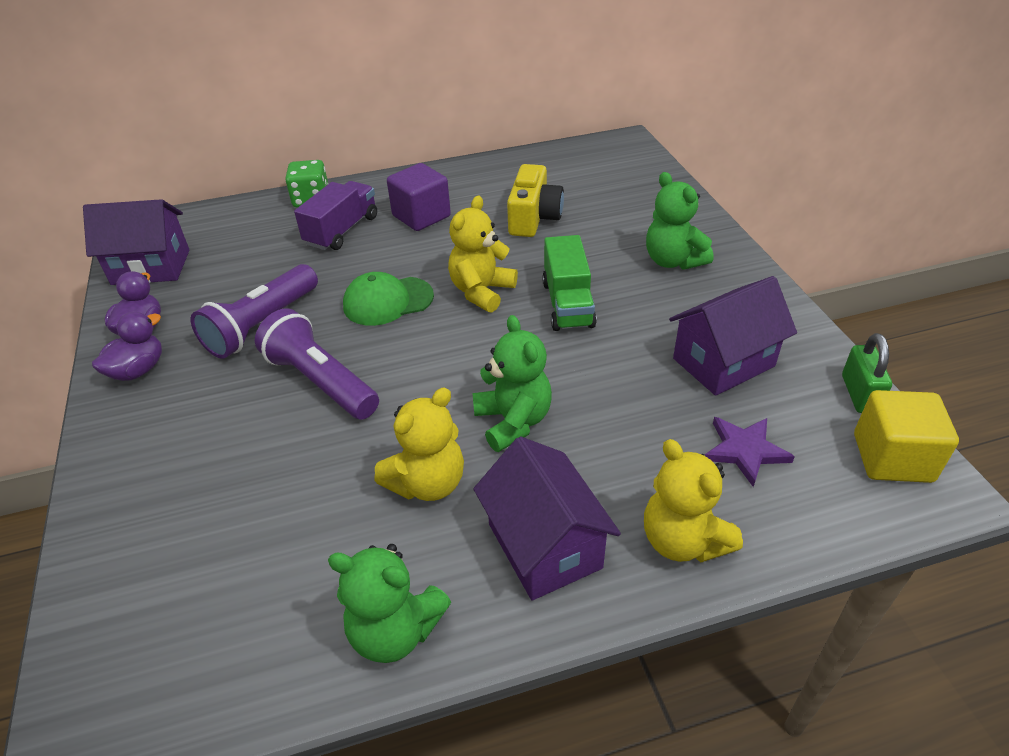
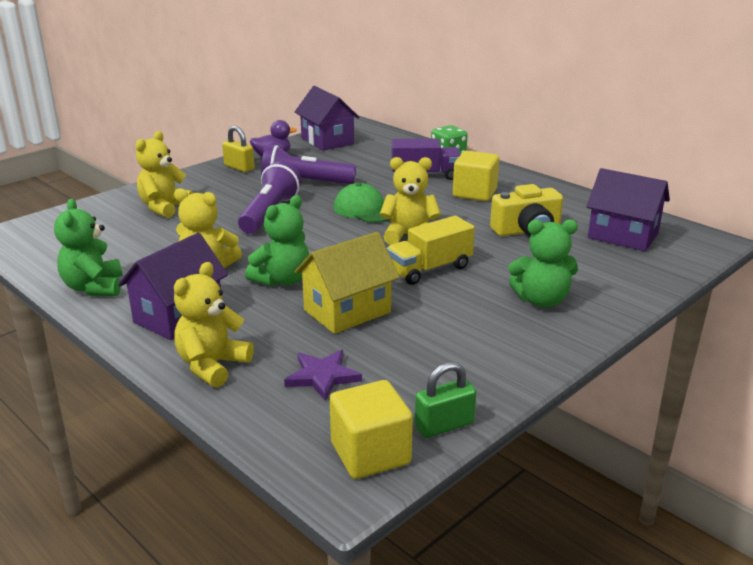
camera: 60 degrees right, 15 degrees down
(138, 370) = (239, 167): purple duck -> yellow padlock
(192, 485) = (164, 207): none -> yellow teddy bear
(421, 216) = (474, 193): purple cube -> yellow cube
(568, 304) = (429, 269): green truck -> yellow truck
(620, 391) = (347, 311): none -> yellow house
(673, 261) = (541, 300): green teddy bear -> green teddy bear turned 120 degrees counterclockwise
(723, 362) = (423, 349): purple house -> purple house (623, 236)

